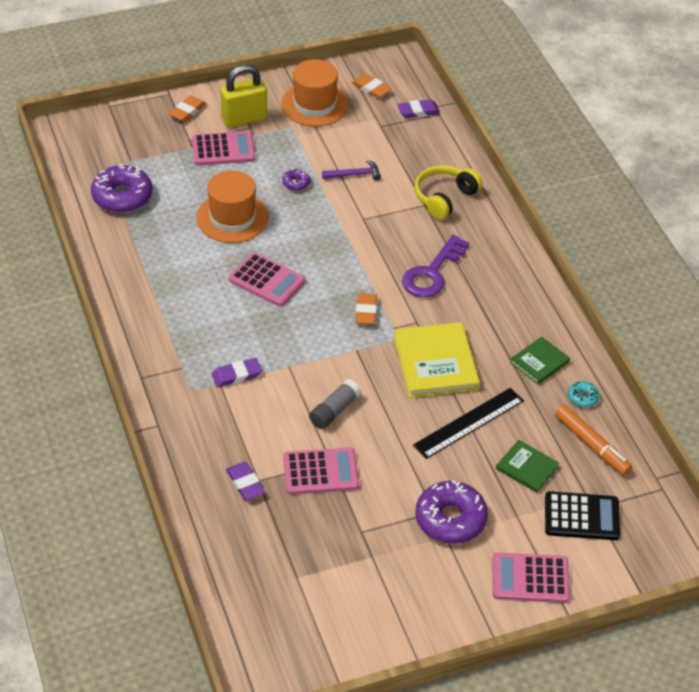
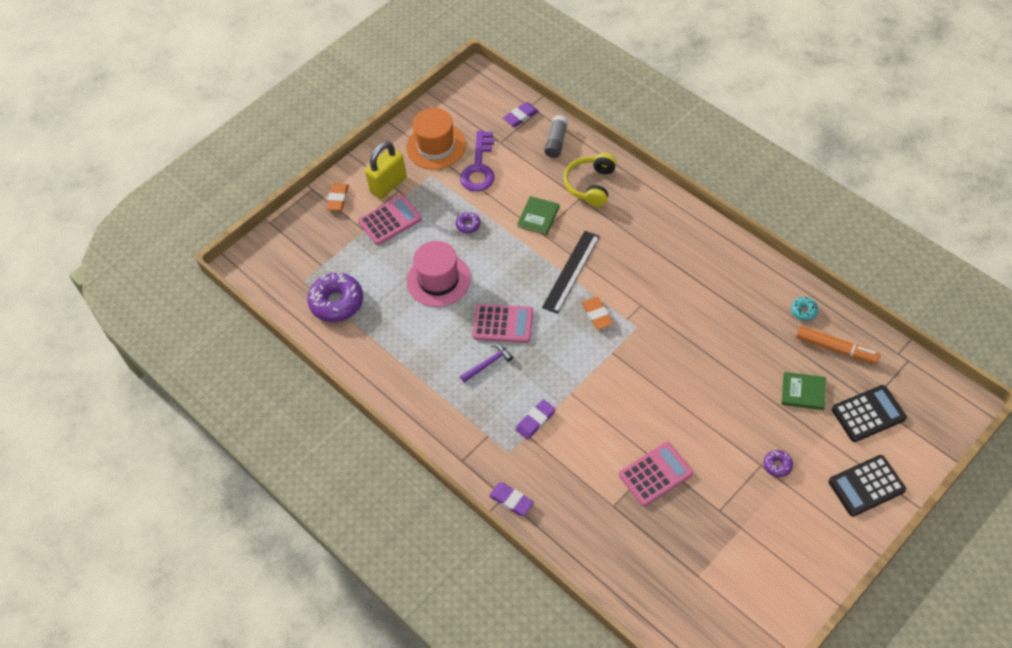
camera: 20 degrees left, 10 degrees up
(232, 218) = (438, 280): orange hat -> pink hat
(245, 483) = (605, 514): purple eraser -> purple eraser (511, 500)
(334, 411) = (631, 415): grey glue stick -> grey glue stick (556, 142)
(355, 175) = (509, 196): purple hammer -> purple hammer (488, 364)
(371, 88) = (470, 112): orange eraser -> none
(432, 273) = (624, 256): purple key -> purple key (479, 167)
(435, 363) = (678, 334): yellow book -> none
(450, 519) = (777, 465): purple donut -> purple donut, size x0.47
(469, 423) = (736, 375): black ruler -> black ruler (571, 271)
(530, 579) = (866, 486): pink calculator -> black calculator
(539, 362) = (753, 296): green book -> green book (538, 216)

